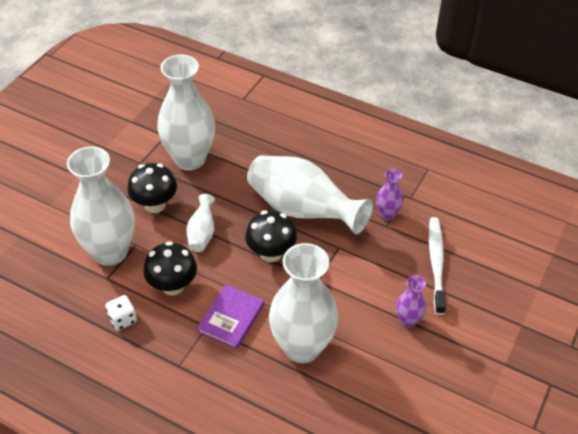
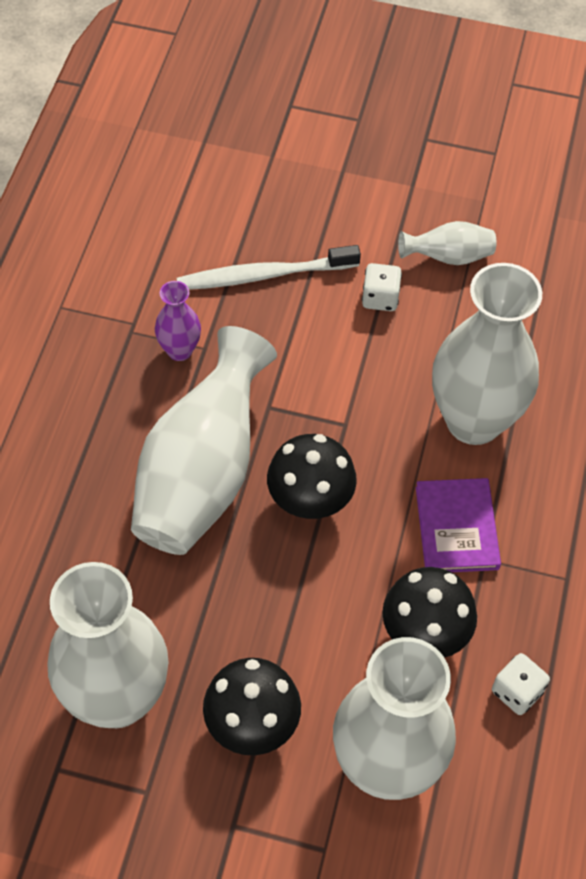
camera: 105 degrees left, 10 degrees up
(202, 233) = (299, 621): white vase -> white vase (448, 257)
(231, 318) = (456, 528): purple book -> purple book turned 75 degrees clockwise
(408, 320) = (380, 298): purple vase -> white dice

